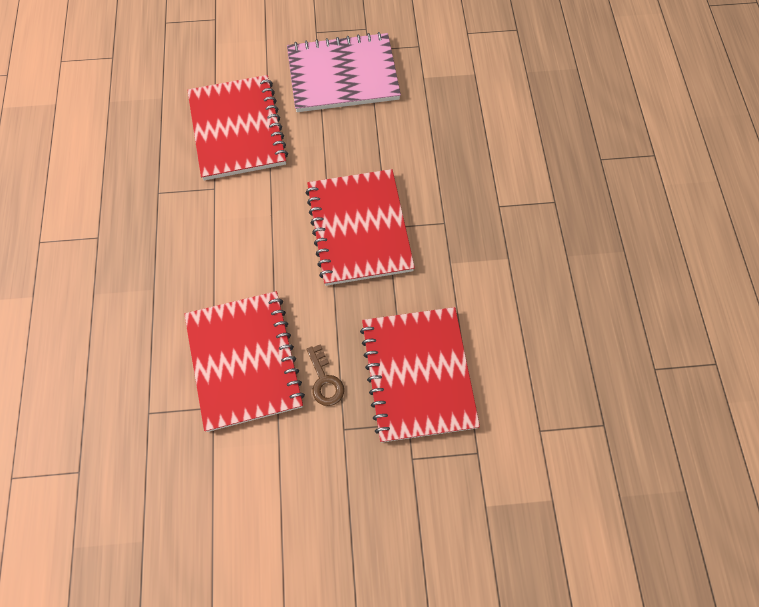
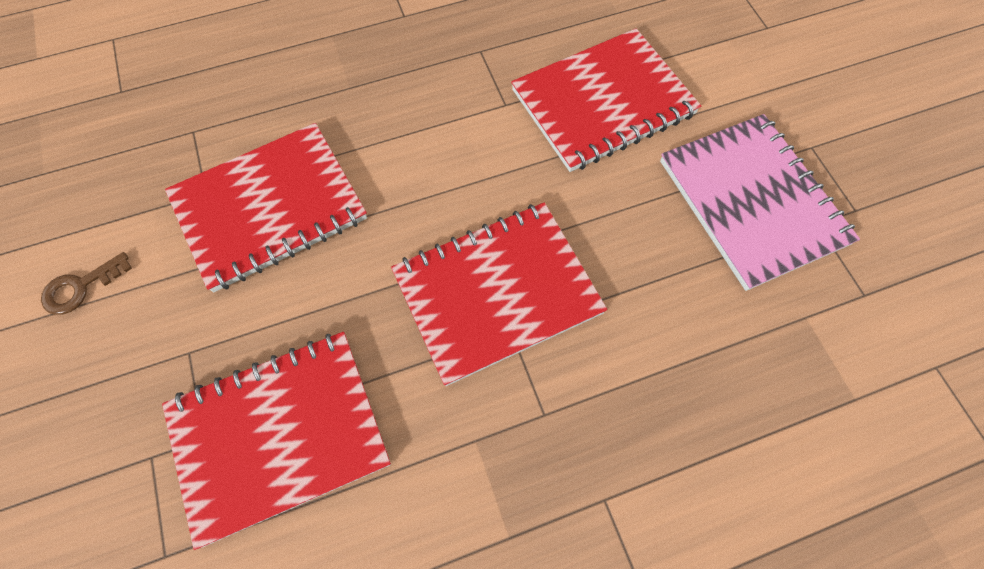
camera: 75 degrees right, 0 degrees up
(324, 380) = (255, 310): brown key -> brown key (81, 287)

